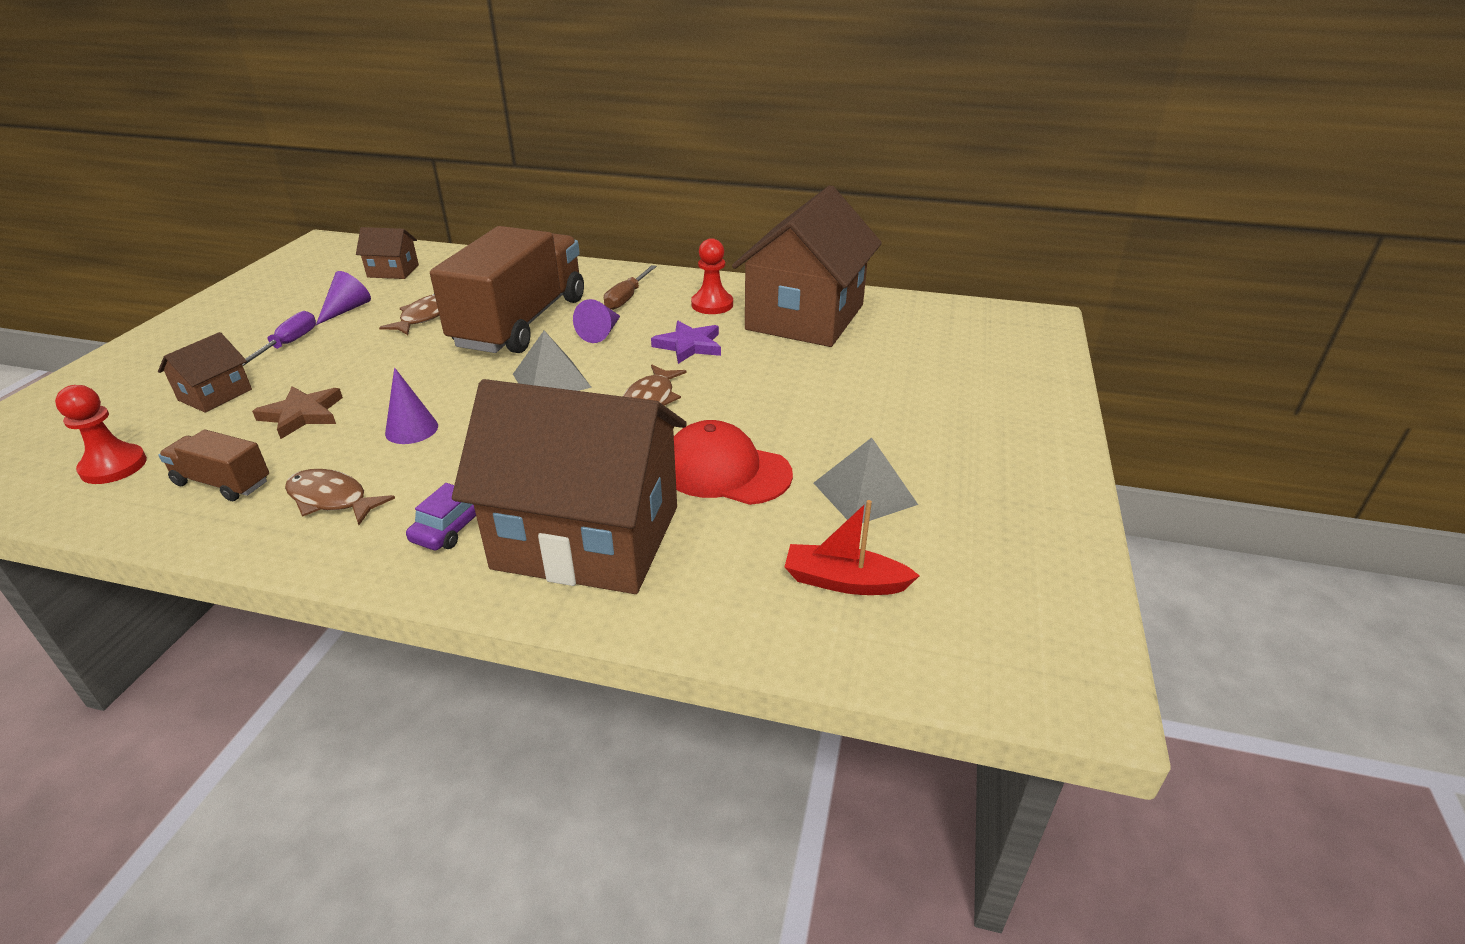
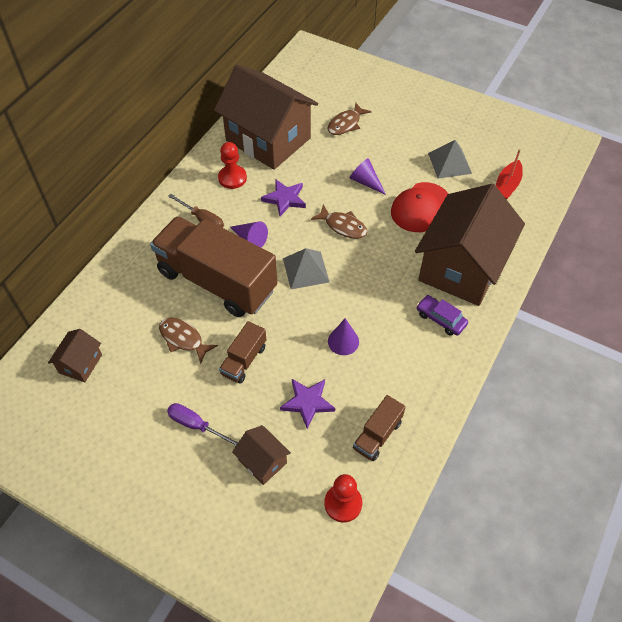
camera: 75 degrees left, 20 degrees up
(302, 415) = (307, 402): brown star -> purple star
(332, 499) = (407, 376): brown fish -> brown fish (346, 124)
(347, 309) = (147, 391): purple cone -> purple cone (365, 182)
(385, 359) = (244, 360): none -> brown truck

